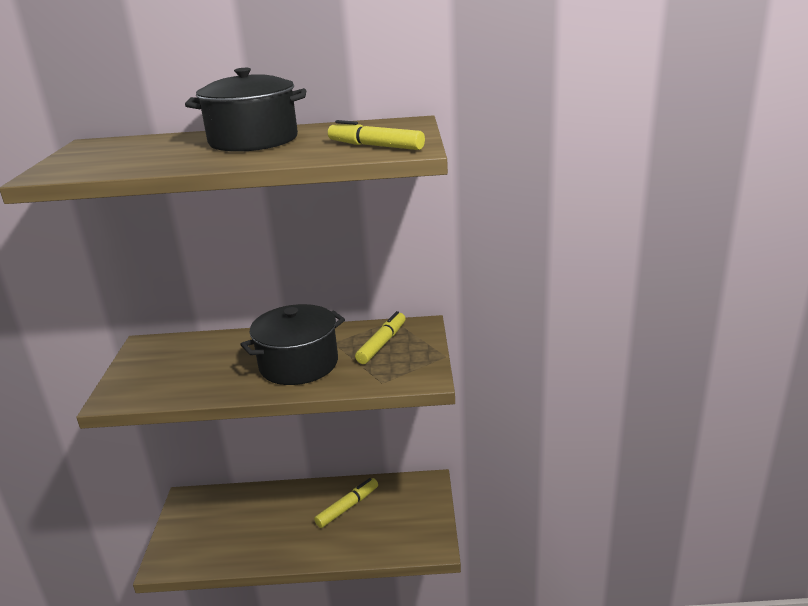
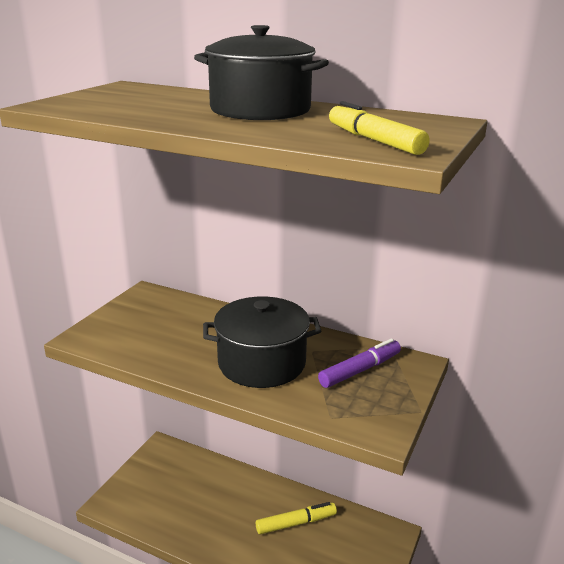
camera: 25 degrees right, 0 degrees up
(382, 344) = (360, 370): yellow marker -> purple marker

